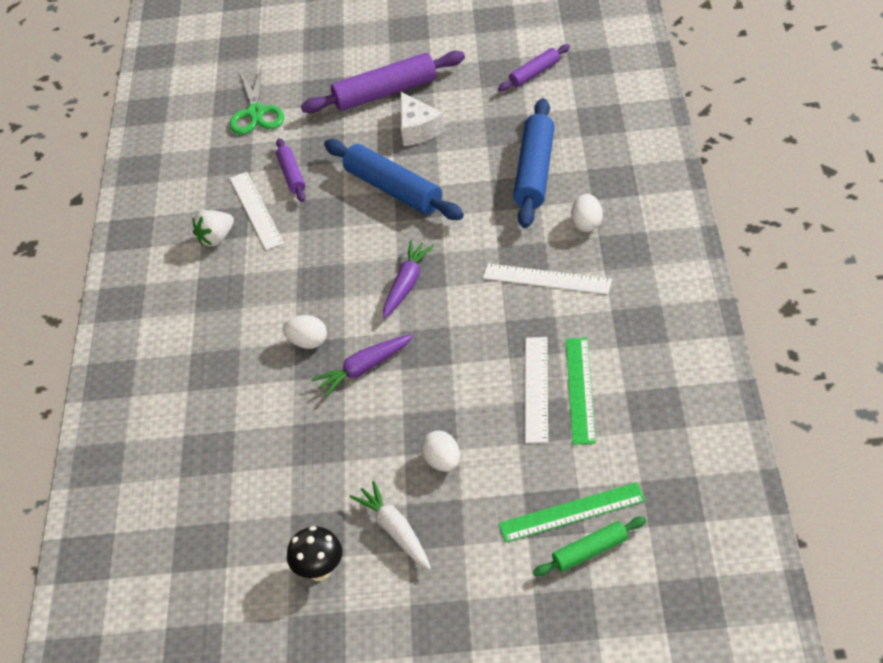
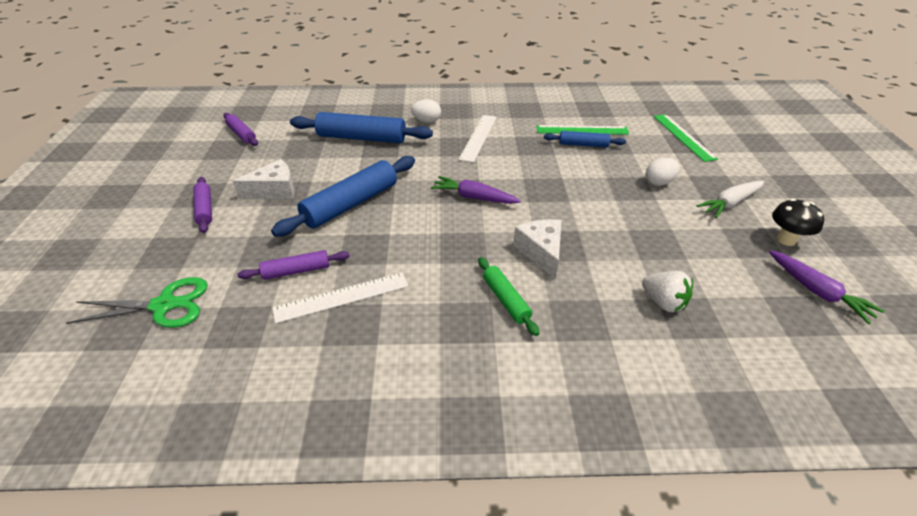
camera: 95 degrees left, 5 degrees down
(216, 238) = (377, 329): white strawberry -> white strawberry (663, 302)
(308, 342) = (541, 252): white egg -> white cheese
(364, 369) = (571, 219): purple carrot -> purple carrot (817, 292)
(385, 93) = (205, 209): purple rolling pin -> purple rolling pin, size x0.55
(536, 389) = (583, 145): white ruler -> blue rolling pin
(590, 552) = (711, 132): green rolling pin -> green rolling pin (506, 300)

